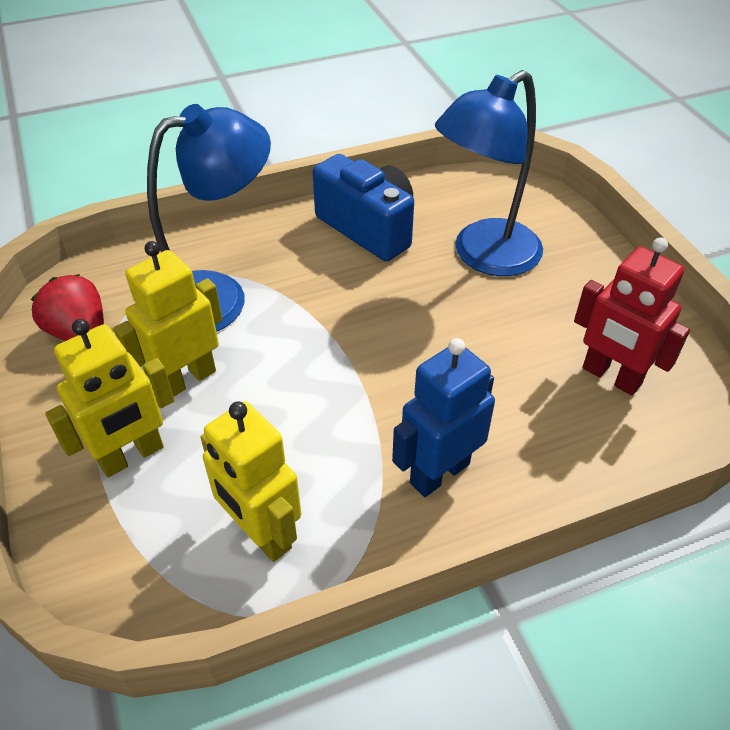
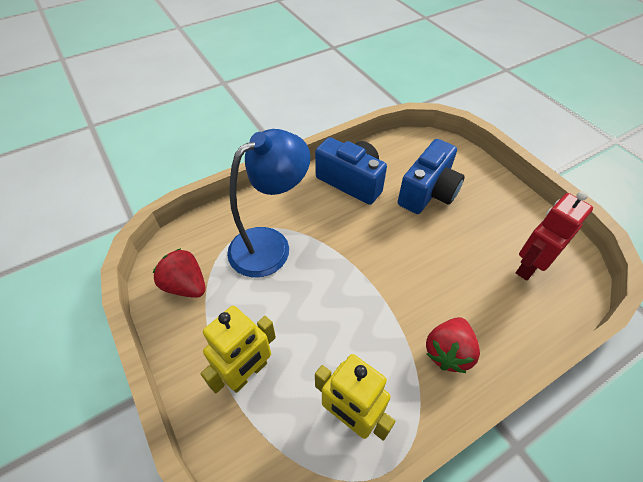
camera: 10 degrees left, 5 degrees up
(186, 379) = (267, 309): yellow robot -> none
(439, 473) = (448, 352): blue robot -> red strawberry
(484, 256) = (428, 192): blue lamp -> blue camera
(611, 377) = (529, 266): red robot -> red robot turned 105 degrees clockwise

